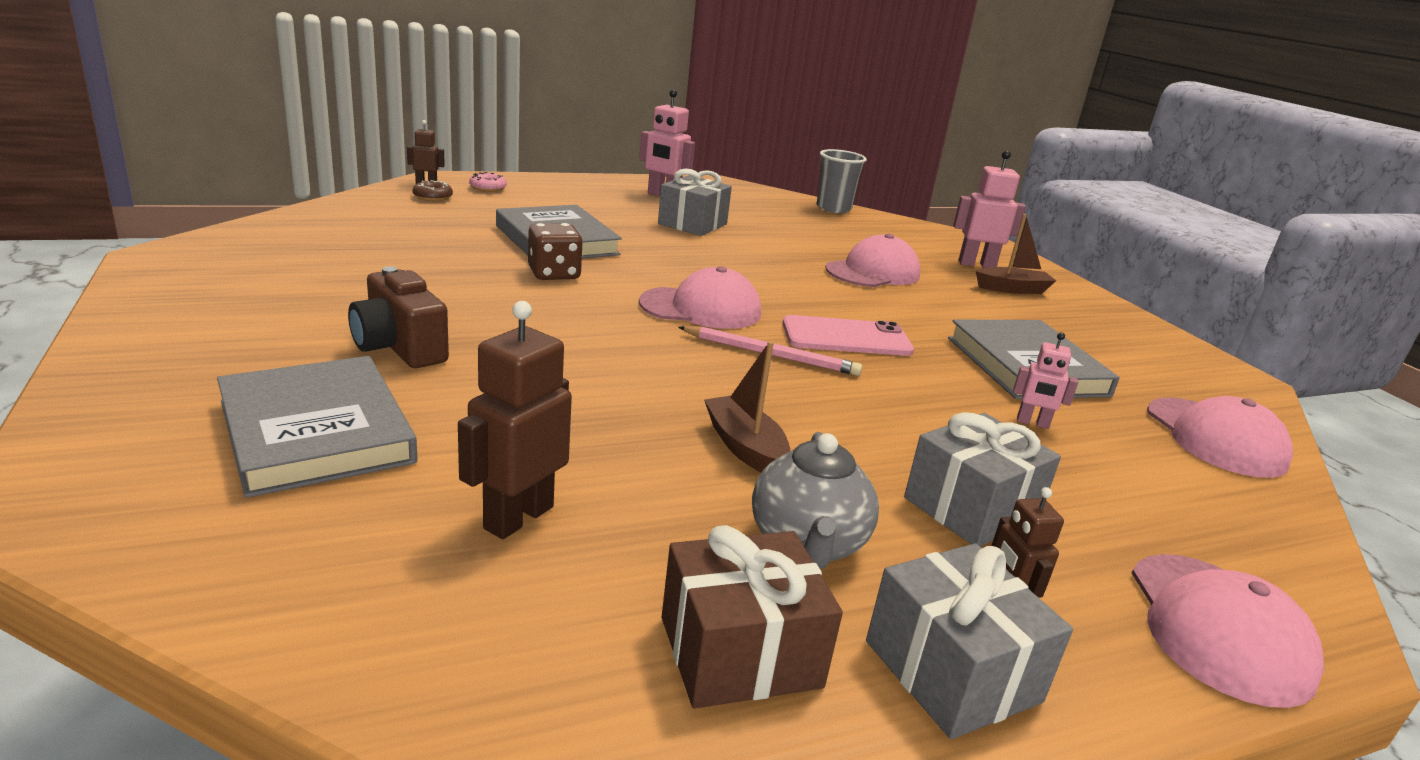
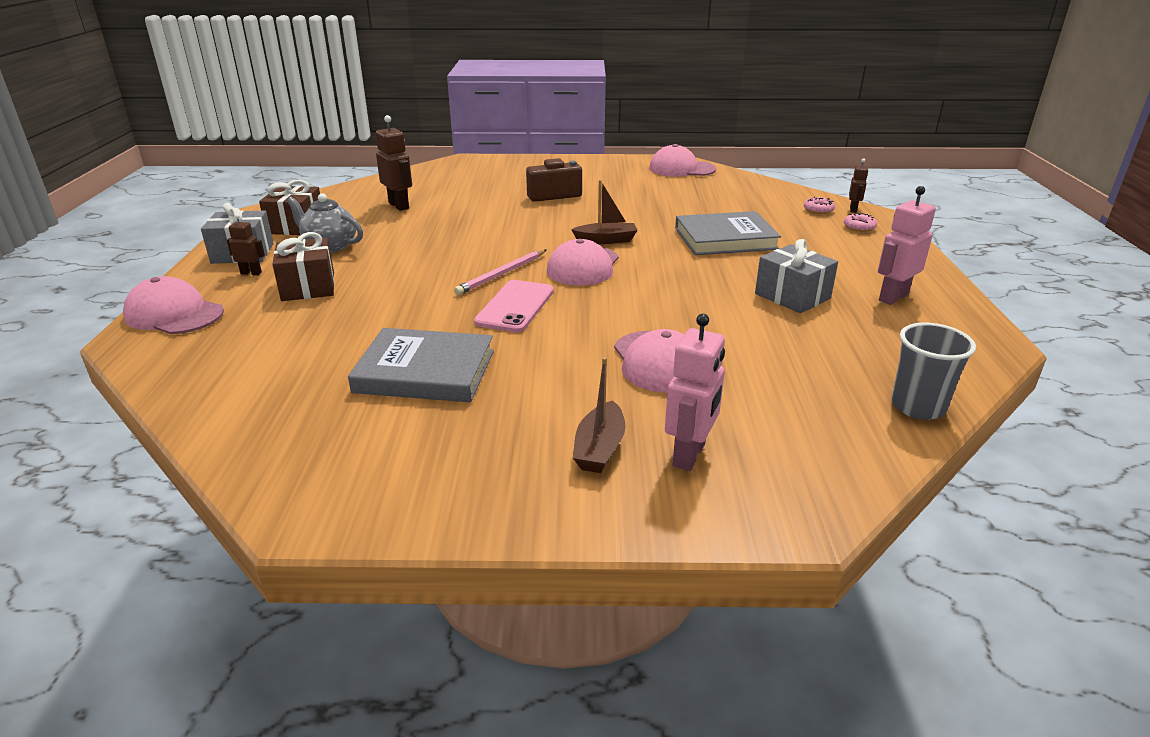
camera: 115 degrees right, 5 degrees up
(316, 431) = (483, 183): grey book -> none
(433, 197) = (818, 210): brown donut -> pink donut
(554, 274) = (653, 232): brown dice -> none
(745, 447) = (408, 248): brown boat -> brown boat (606, 240)
(971, 508) = (308, 287): grey gift -> brown gift
(1032, 423) = (353, 337): pink robot -> none
(1215, 437) = (260, 415): pink cap -> pink cap (681, 169)

